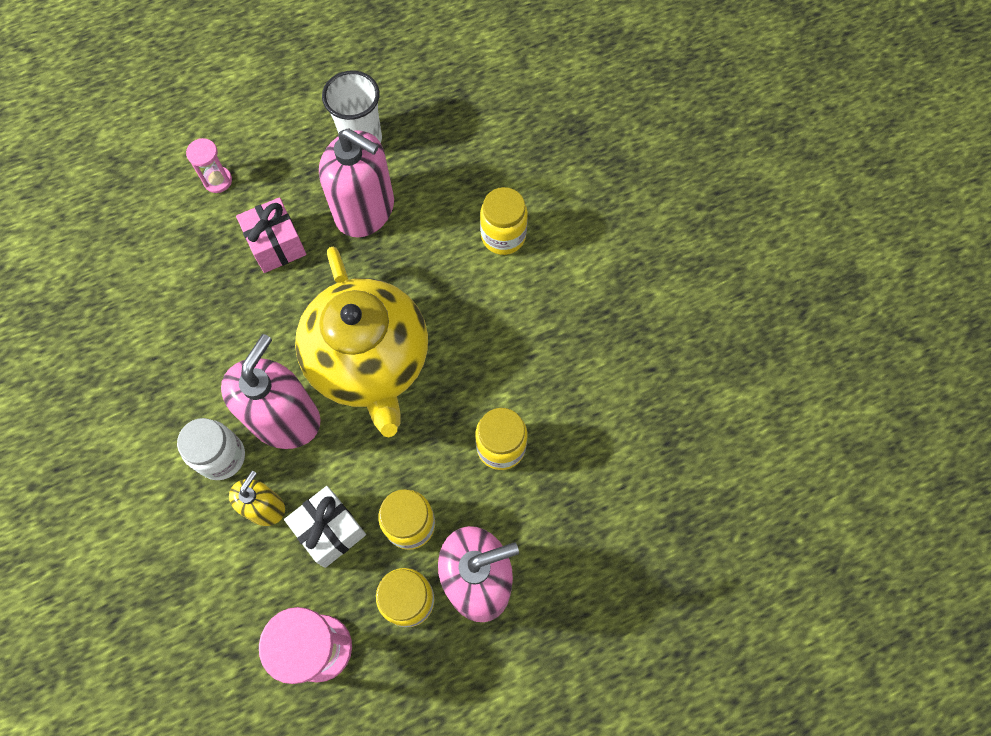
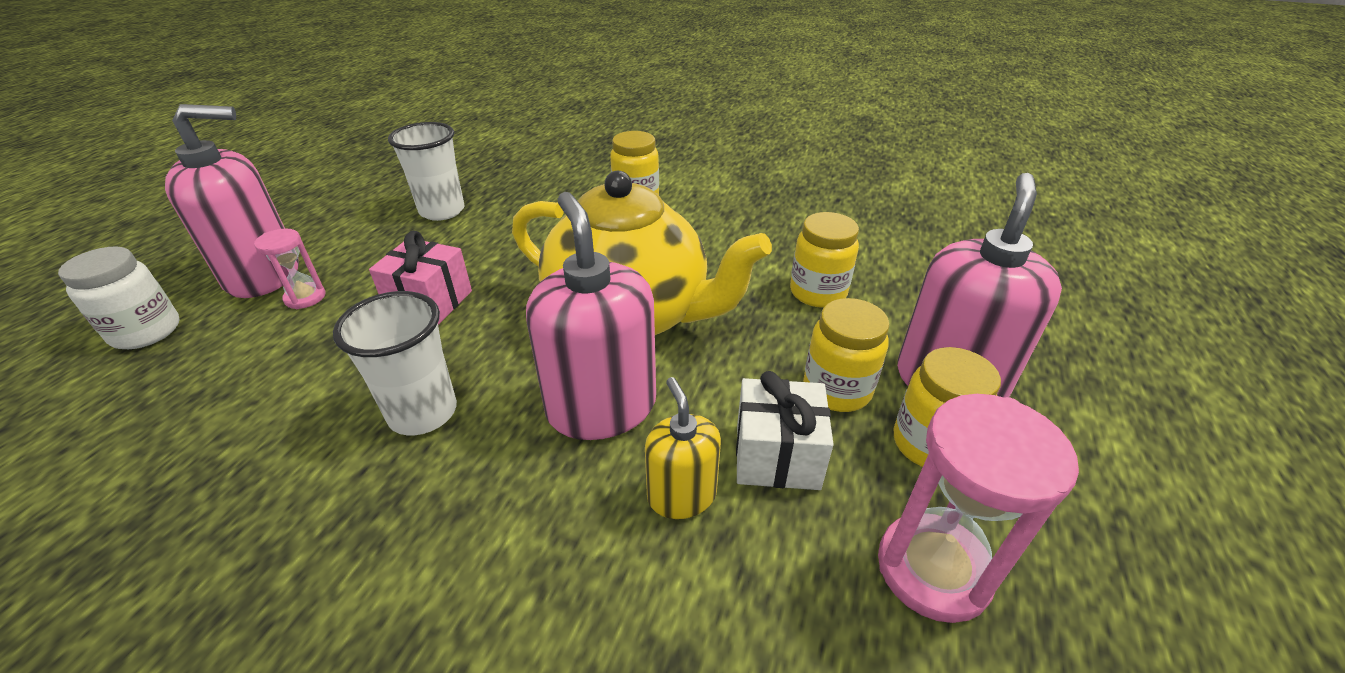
camera: 45 degrees left, 30 degrees down
(204, 342) = (423, 413): none -> white cup
(221, 457) = (567, 492): white jar -> white jar (146, 332)
(365, 210) = (497, 241): pink soap dispenser -> pink soap dispenser (263, 275)

